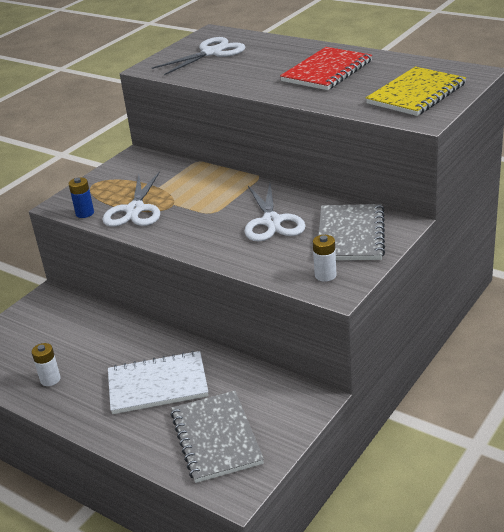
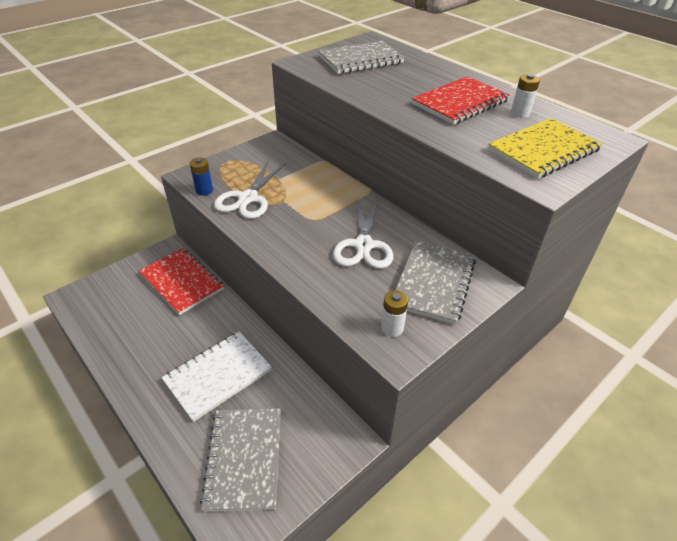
camera: 10 degrees right, 10 degrees up
(50, 379) = (132, 340): white battery -> white battery (520, 113)
(77, 319) = (181, 282): none -> red notebook
(157, 385) = (218, 376): white notebook -> white notebook turned 45 degrees counterclockwise
(211, 53) = (360, 60): white scissors -> grey notebook

